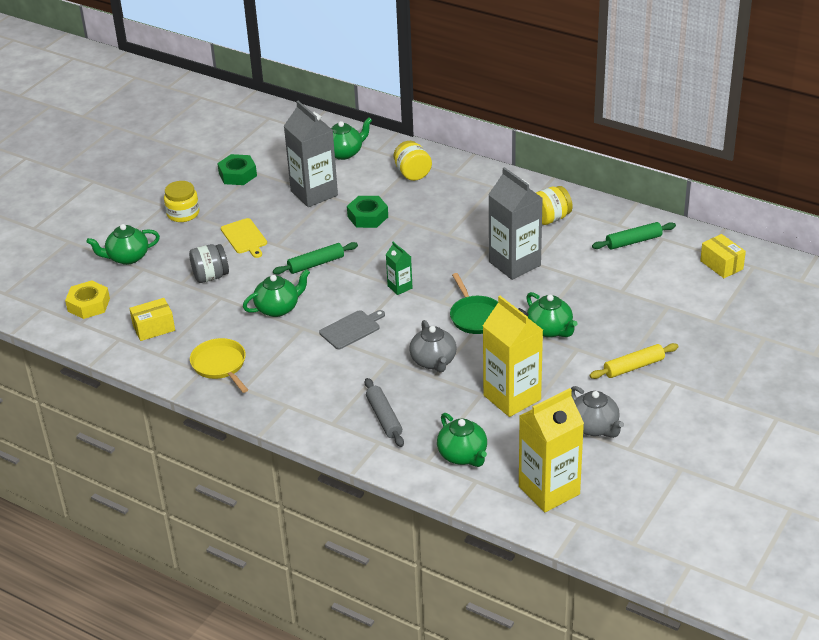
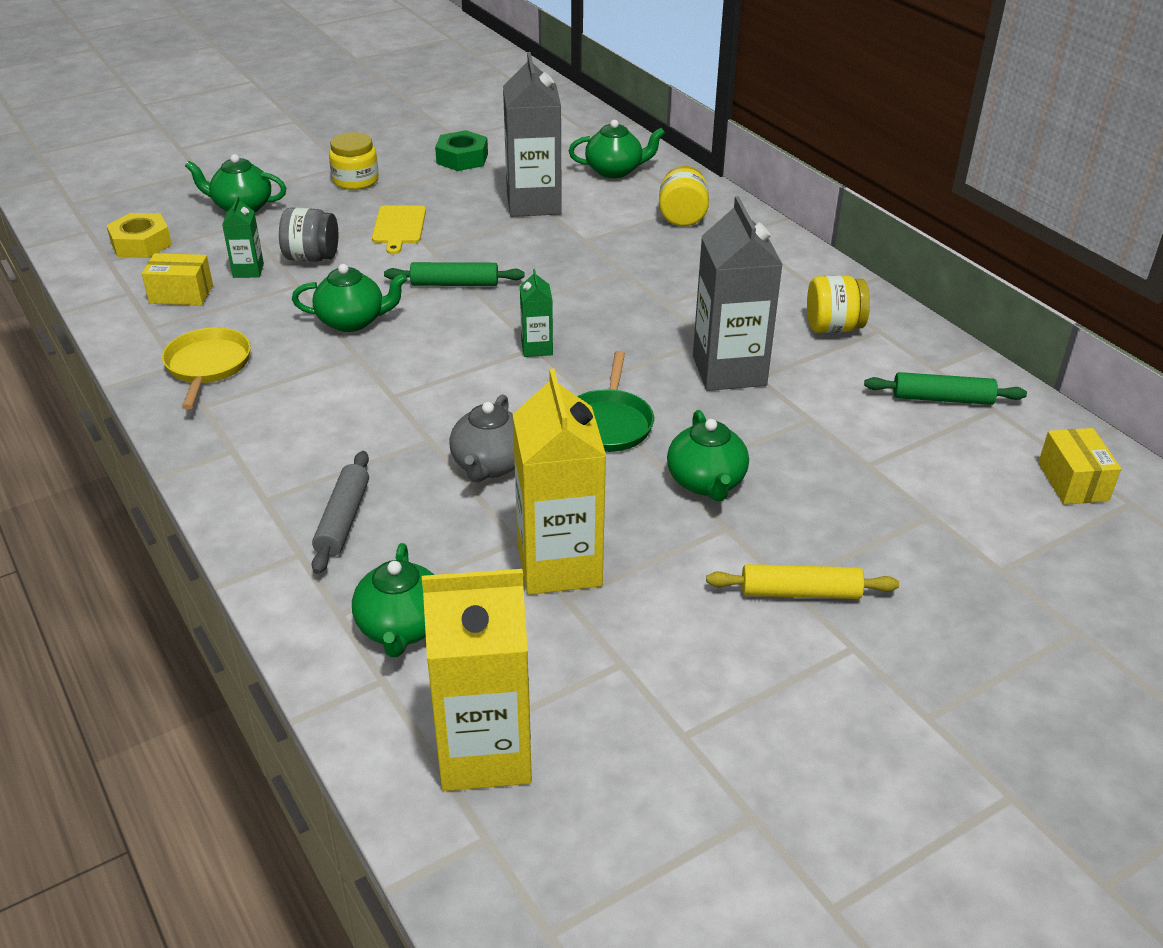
camera: 25 degrees right, 0 degrees up
(179, 299) = (248, 271): none -> green carton
(351, 329) = (420, 380): grey cutting board -> none
(367, 217) = (576, 249): green nut -> none
(594, 427) = (653, 670): grey teapot -> none

